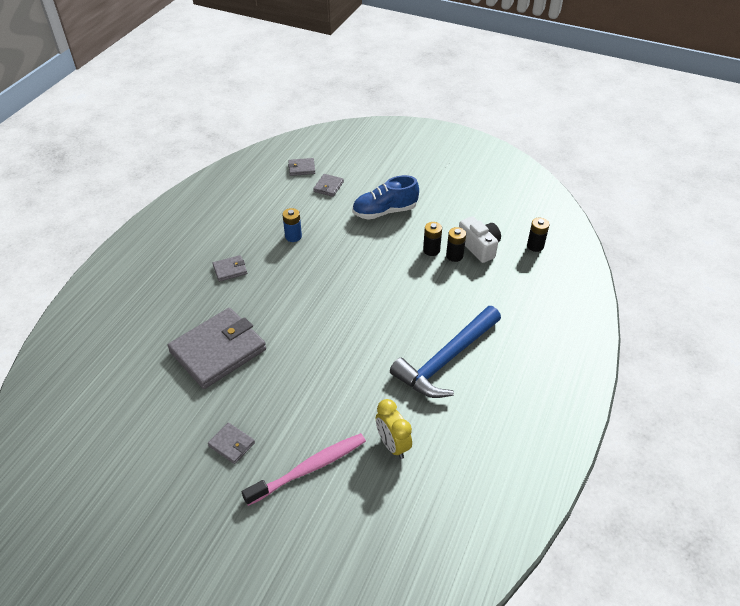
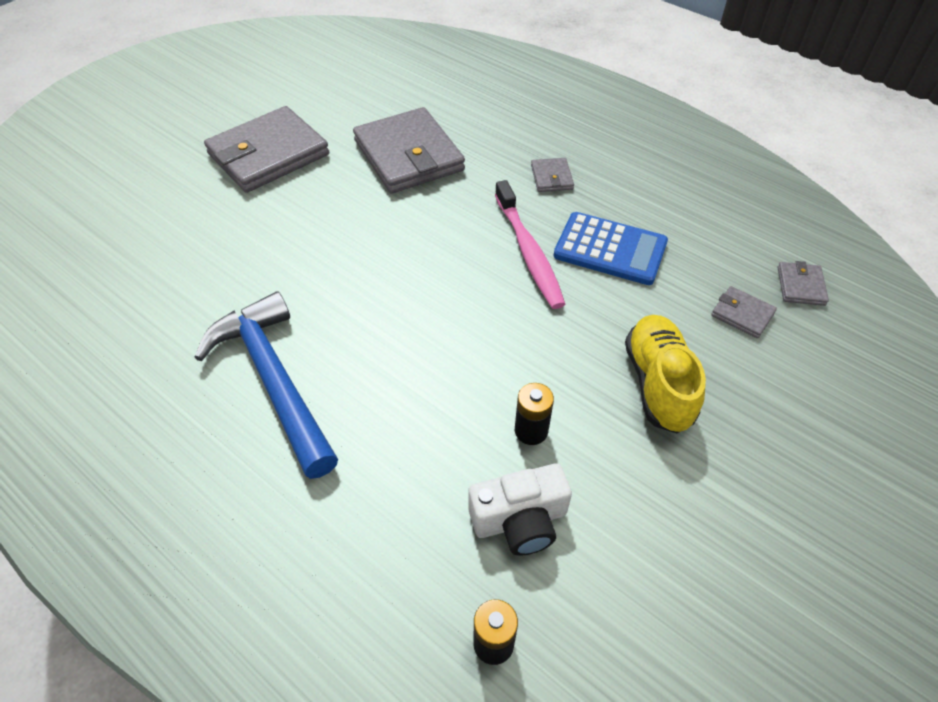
camera: 105 degrees right, 5 degrees up
(231, 444) = (268, 154): grey wallet -> grey wallet, size x2.31
(293, 236) = (610, 249): blue battery -> blue calculator
(309, 468) = (197, 207): pink toothbrush -> pink toothbrush (528, 252)
(384, 211) = (658, 383): blue shoe -> yellow shoe
(392, 445) = (176, 285): yellow clock -> none
(454, 256) = (505, 465): black battery -> none

